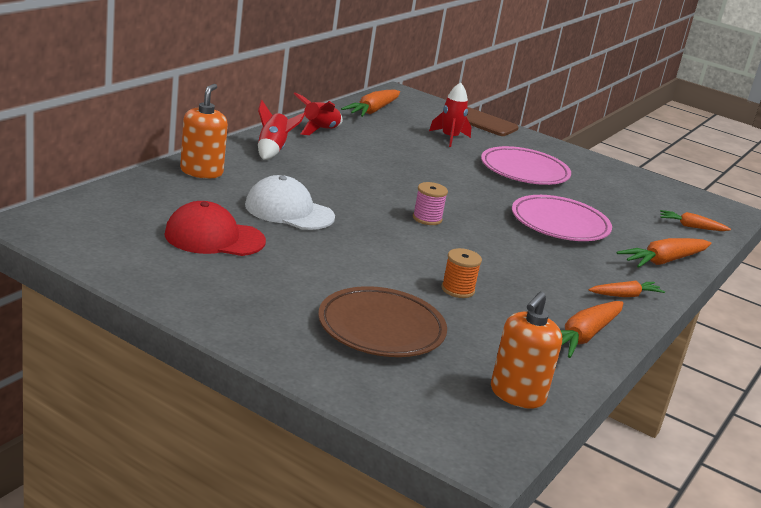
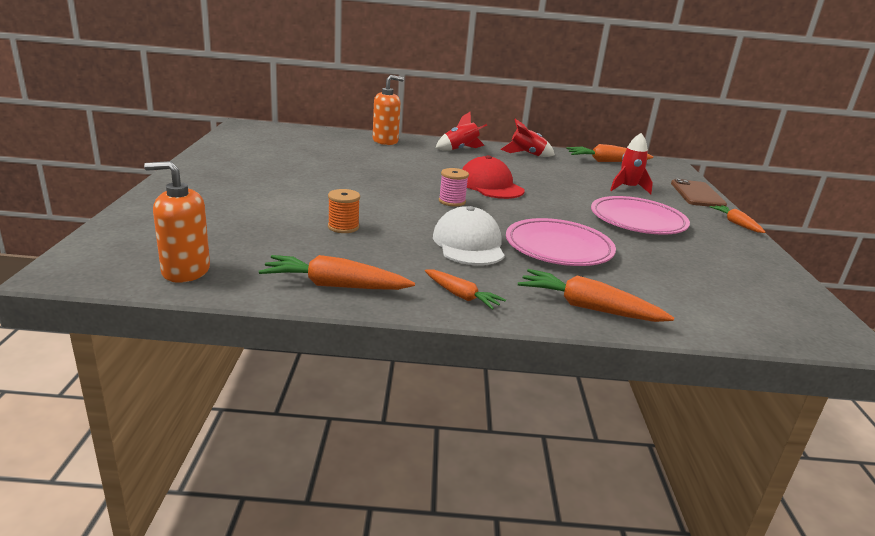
camera: 60 degrees right, 0 degrees up
(214, 238) = (297, 157): red cap -> red cap (490, 185)
(289, 211) = (375, 166): white cap -> white cap (468, 244)
(381, 329) = (236, 213): brown plate -> none
(691, 227) = (720, 315): orange carrot -> orange carrot (736, 223)

